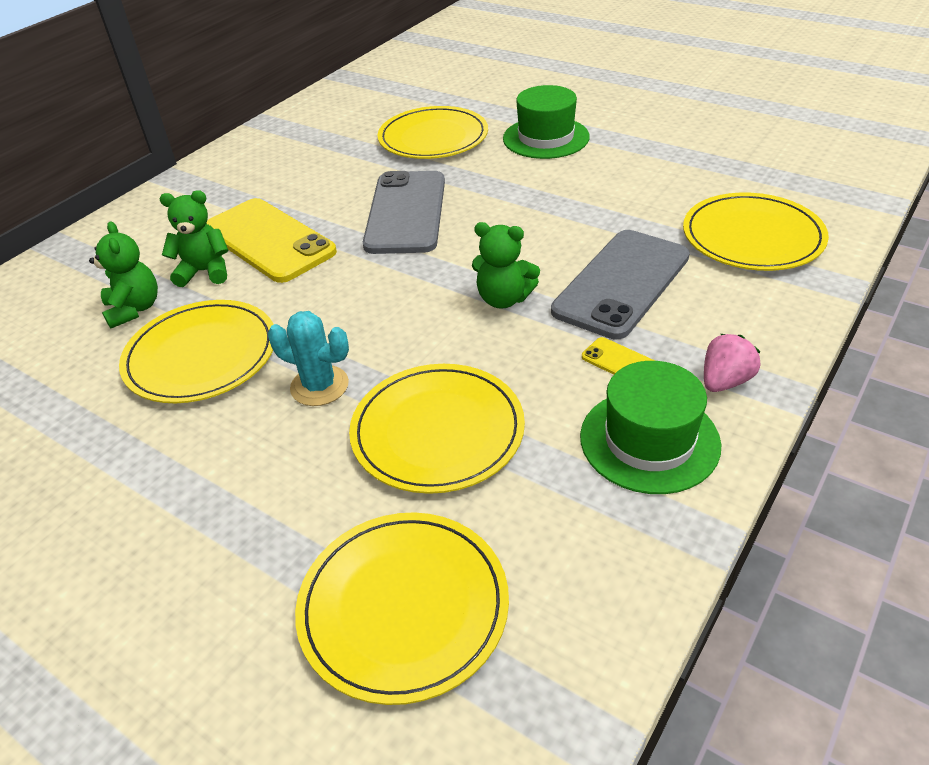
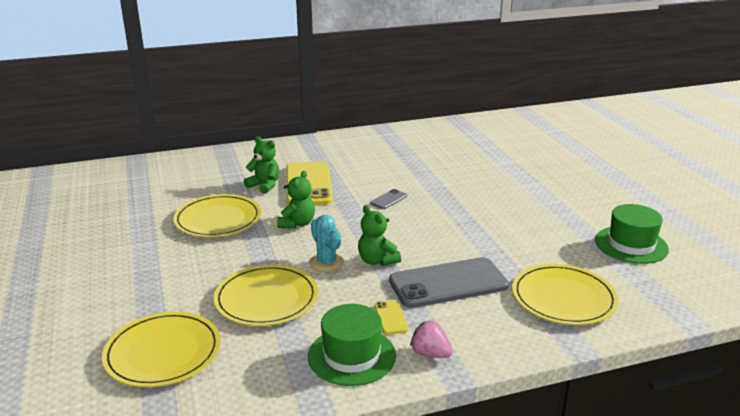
camera: 35 degrees right, 15 degrees down
(134, 309) = (218, 188): green teddy bear -> green teddy bear (297, 223)
(319, 386) = (245, 255): turquoise cactus -> turquoise cactus (326, 263)
(405, 213) = (388, 199): grey phone -> grey phone, size x0.42
(433, 137) = (456, 169): yellow plate -> none
(546, 138) = (520, 194): green hat -> green hat (631, 245)
(725, 381) = (430, 354): pink strawberry -> pink strawberry turned 135 degrees counterclockwise

